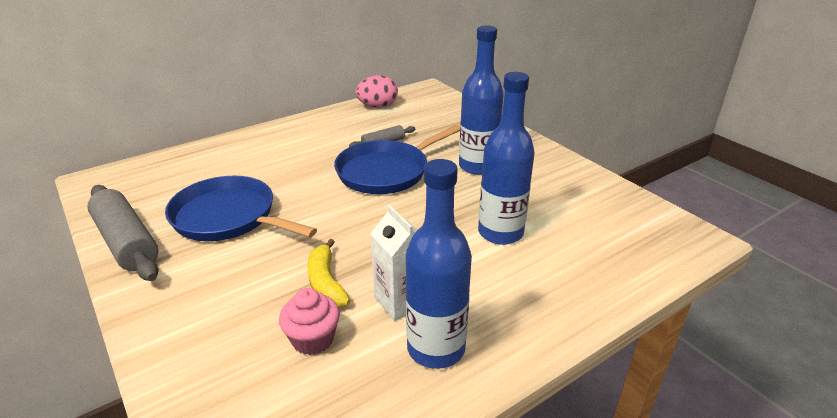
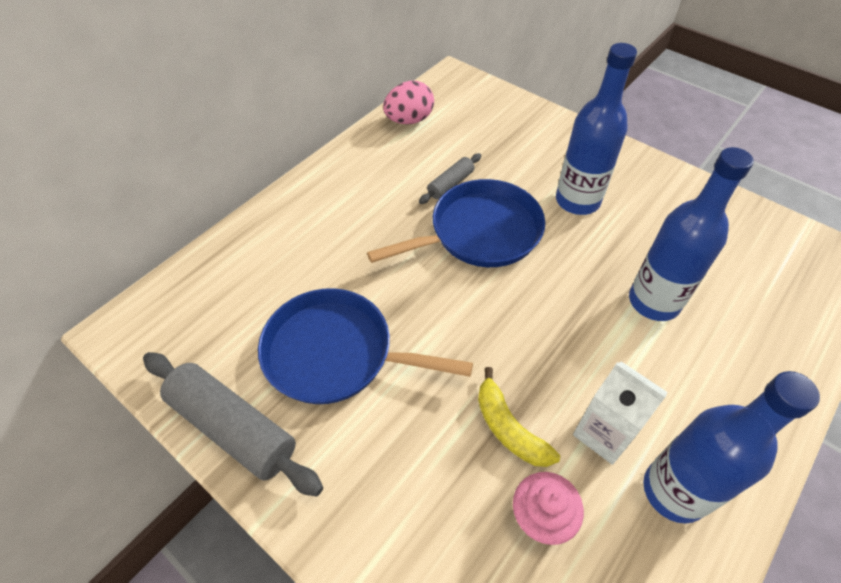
camera: 15 degrees left, 20 degrees up
(386, 172) = (480, 232): blue pan -> blue pan turned 150 degrees counterclockwise

